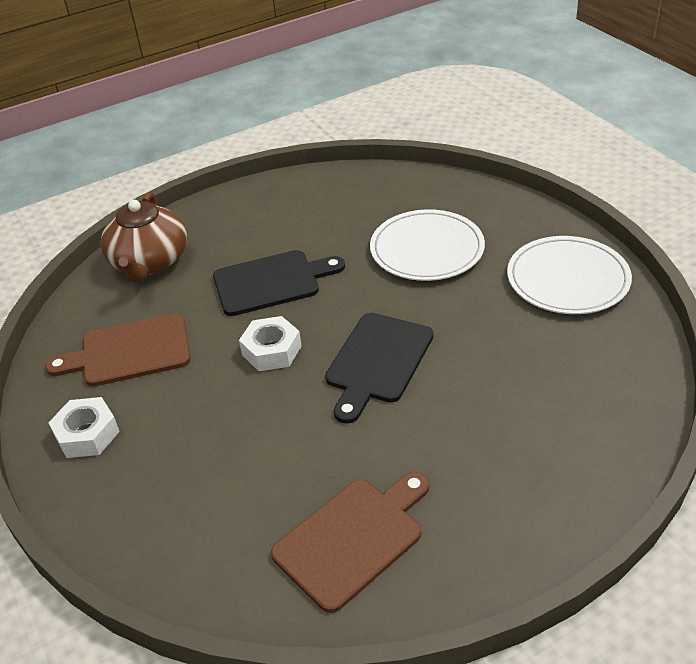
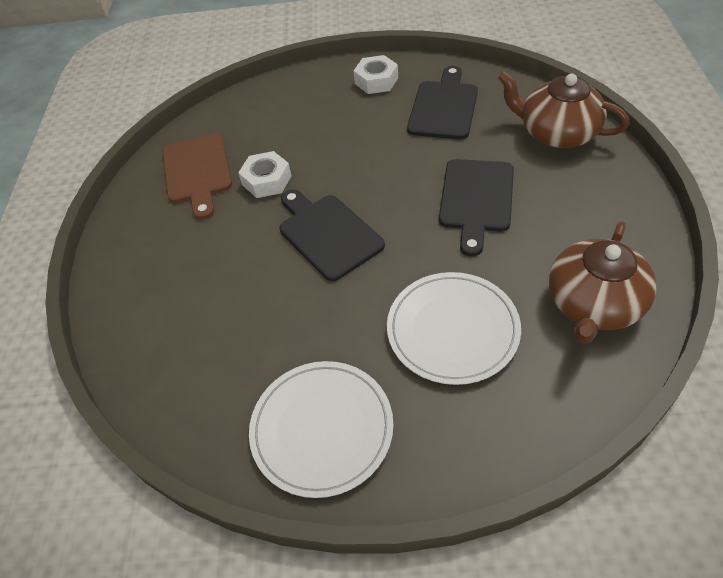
camera: 120 degrees right, 10 degrees up
(129, 352) = (443, 107): brown cutting board -> black cutting board
(271, 350) = (388, 178): white nut -> white nut (267, 180)
(352, 196) = (593, 304): none -> brown teapot

